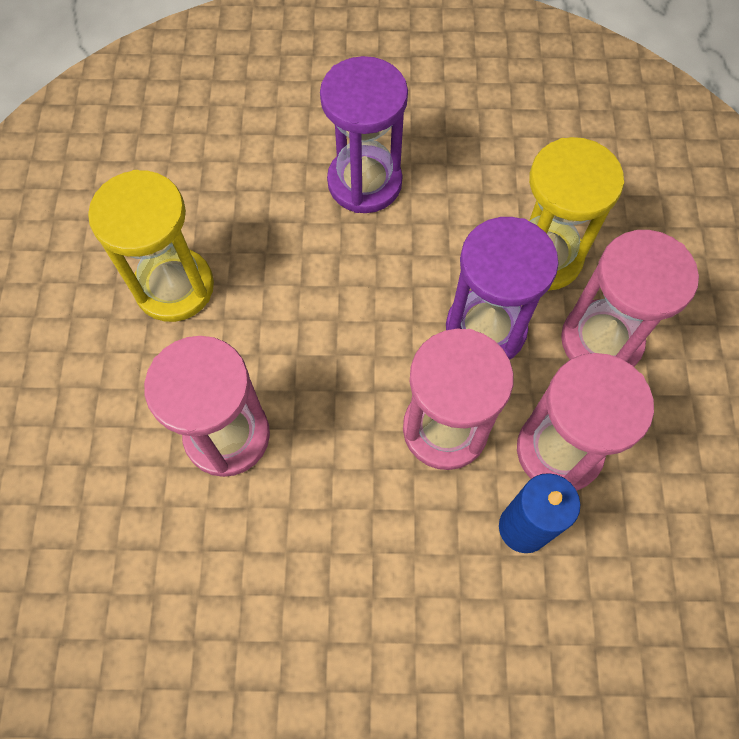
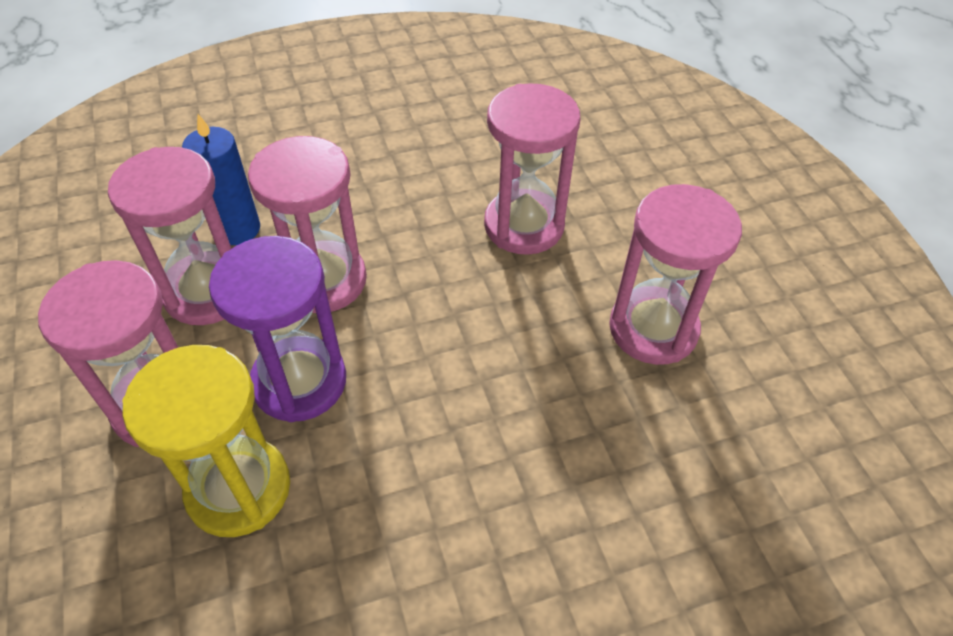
camera: 160 degrees right, 15 degrees down
(174, 287) = (653, 329): yellow hourglass -> pink hourglass
(364, 182) = (502, 522): purple hourglass -> none

